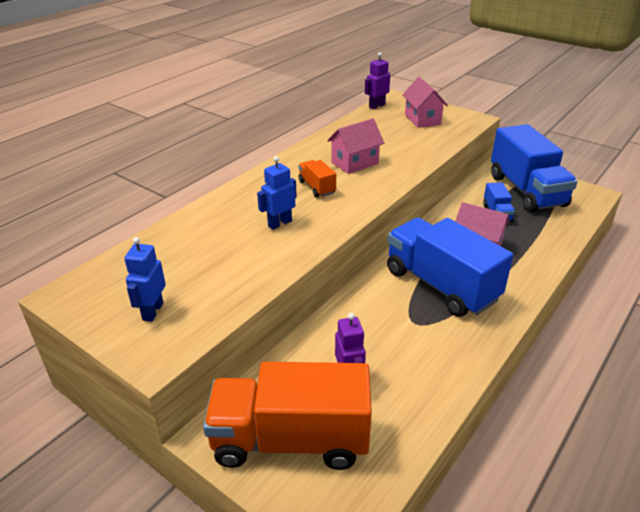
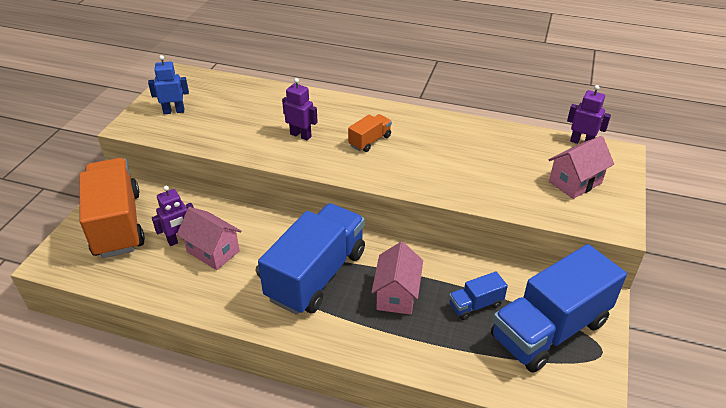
camera: 70 degrees right, 5 degrees up
(279, 223) = (301, 135): blue robot -> purple robot
(355, 163) = (431, 153): pink house -> pink house (213, 251)

